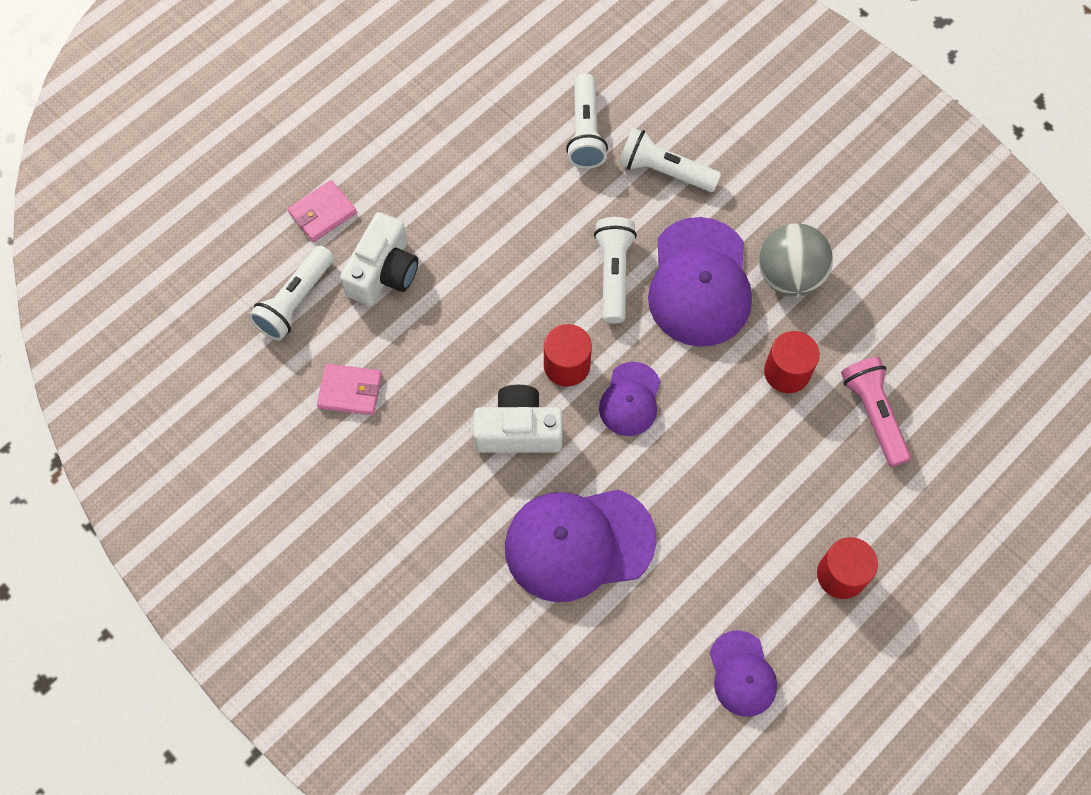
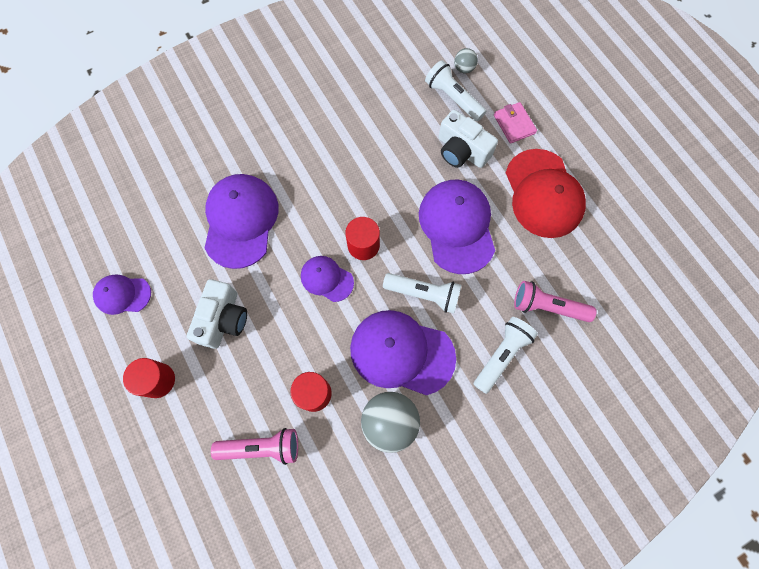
camera: 105 degrees right, 5 degrees up
(237, 297) = (464, 68): none -> grey ball
(350, 391) = (383, 116): pink wallet -> none
(426, 160) = (543, 194): none -> red cap
(505, 254) = (457, 226): none -> purple cap
(518, 430) = (327, 204): white camera -> white camera (223, 319)
(585, 132) = (547, 306): white flashlight -> pink flashlight

